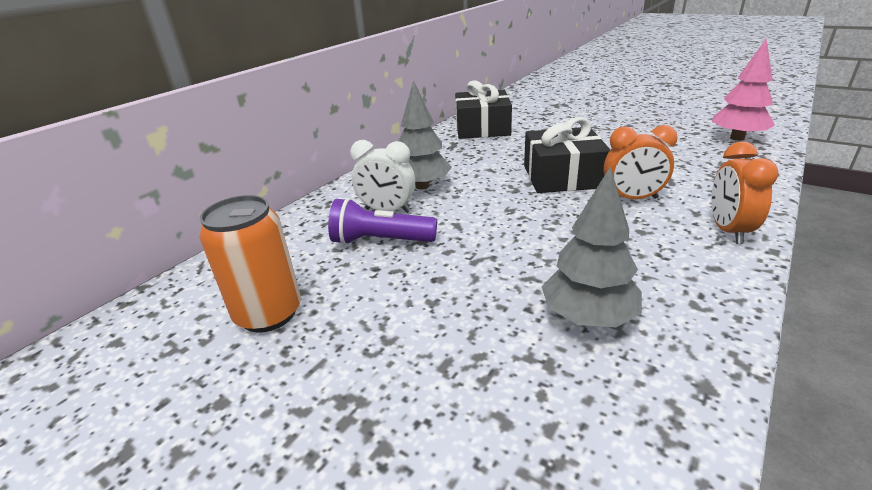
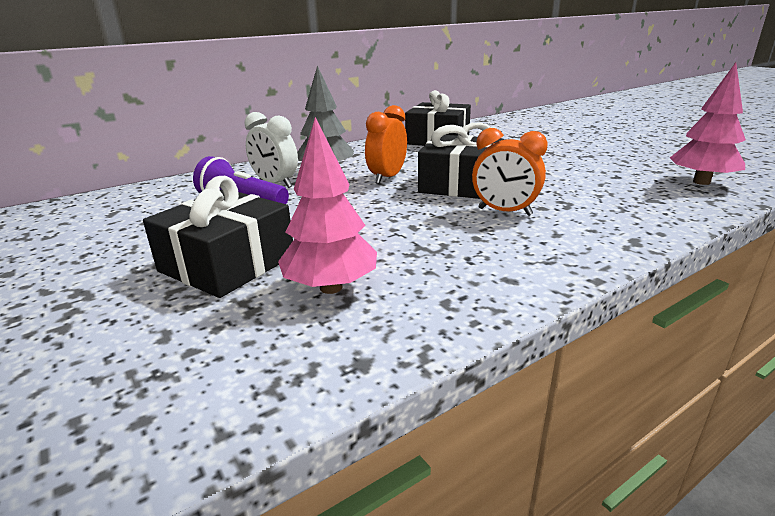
camera: 20 degrees right, 5 degrees down
(269, 314) = (104, 230): orange can -> none
(459, 318) = (227, 263): none -> black gift
(588, 317) = (331, 287): grey tree -> pink tree
(728, 230) = (569, 254): orange clock -> orange clock (387, 178)

